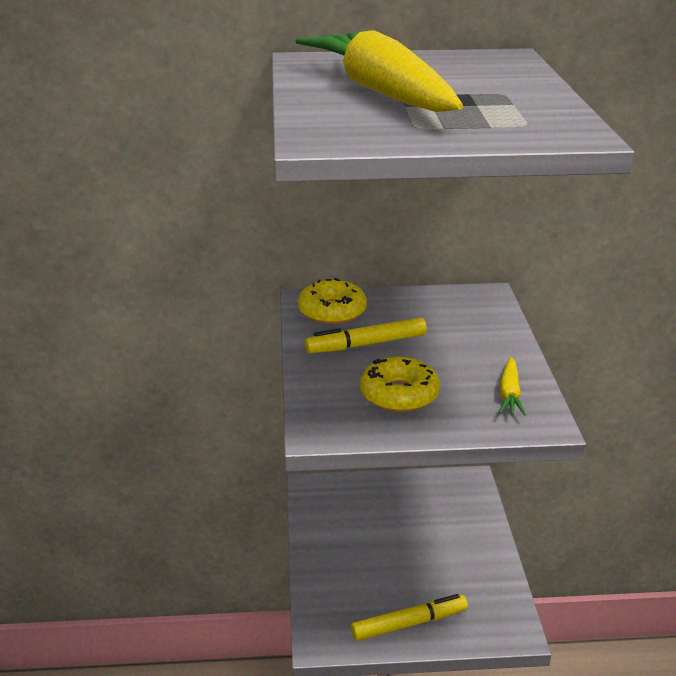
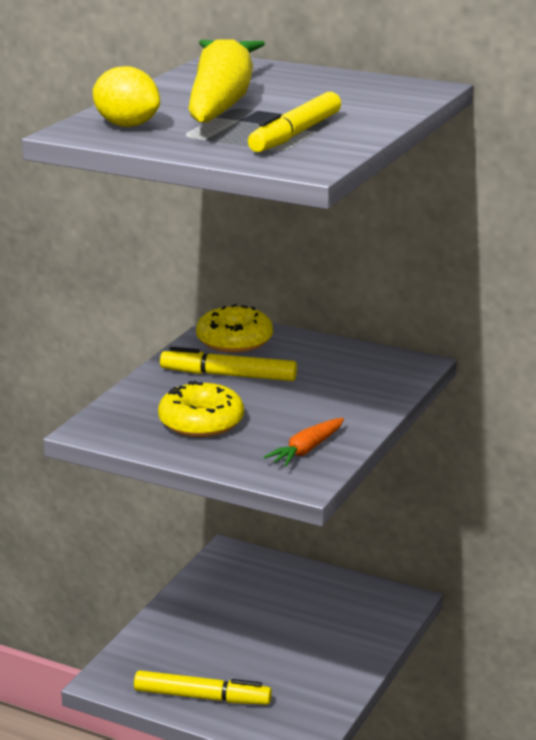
camera: 30 degrees right, 5 degrees down
(349, 127) = (127, 125): none -> yellow lemon
(506, 110) = (295, 134): none -> yellow marker
(509, 394) = (307, 450): yellow carrot -> orange carrot

